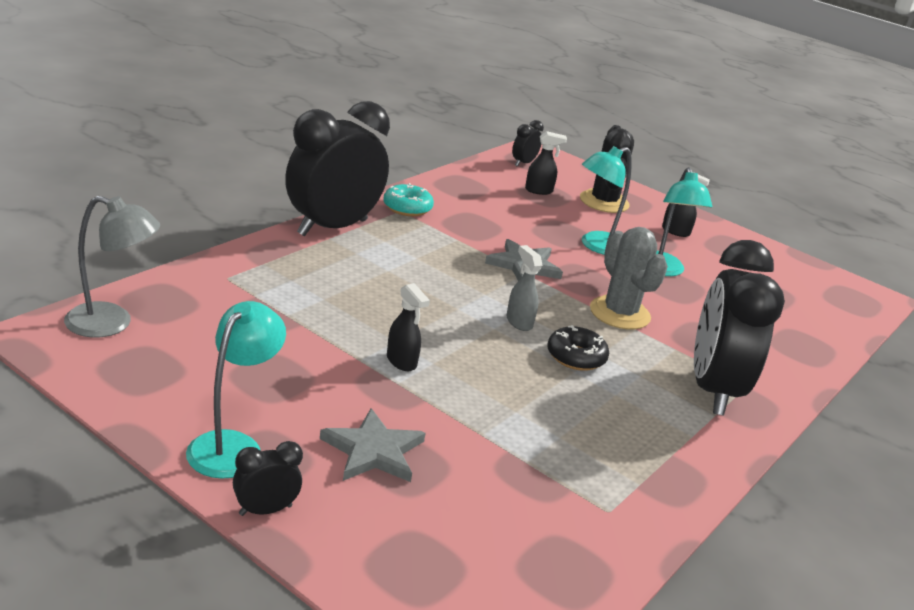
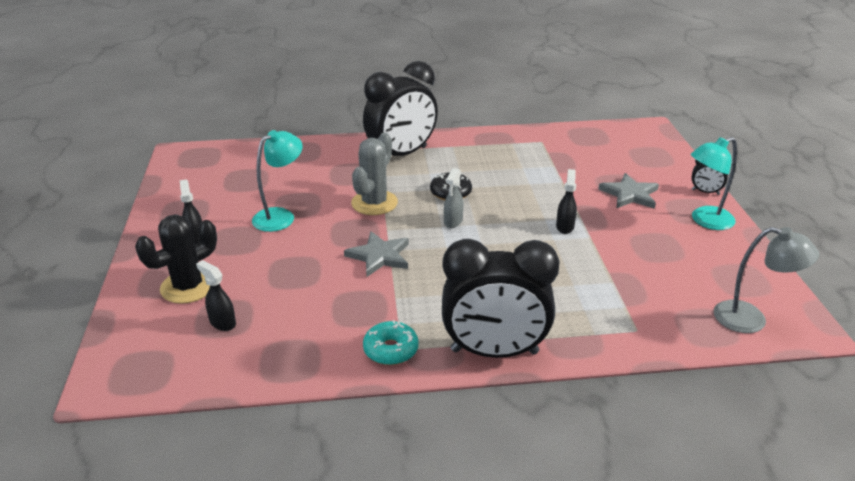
camera: 130 degrees left, 5 degrees up
(112, 323) = (751, 320): grey lamp -> grey lamp turned 150 degrees clockwise
(523, 163) = (161, 368): black clock -> none
(596, 246) = (290, 250): turquoise lamp -> none

